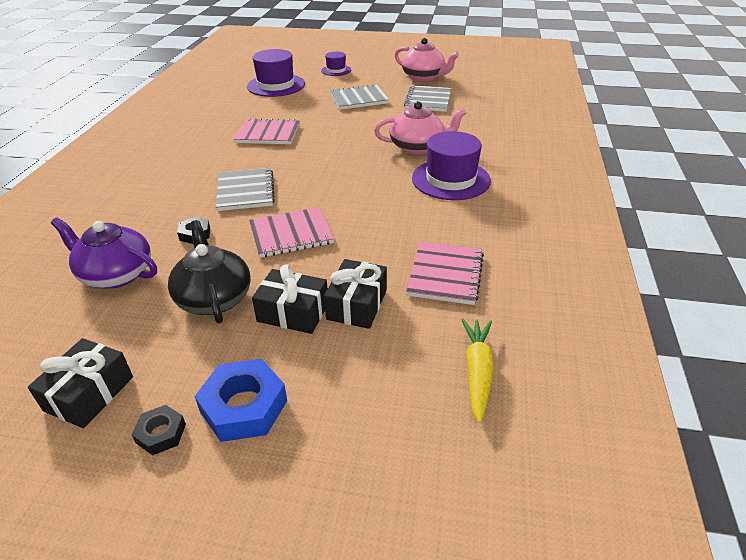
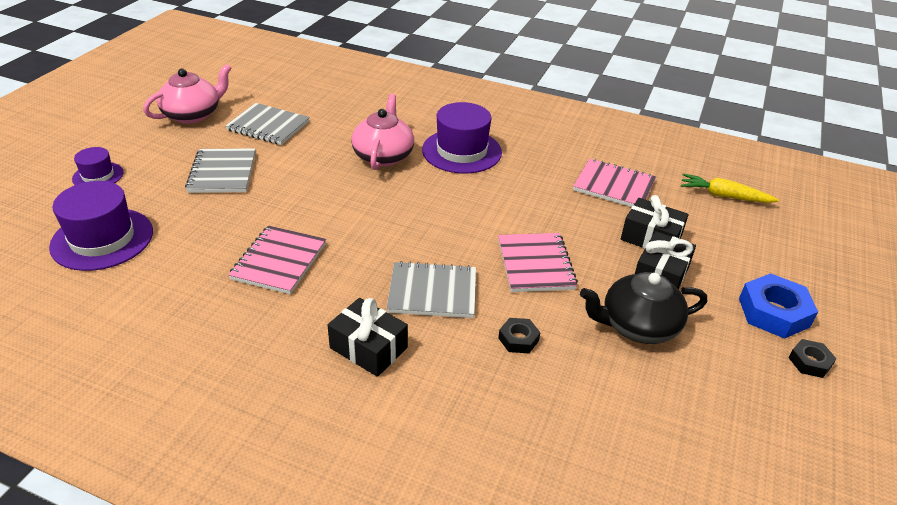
camera: 80 degrees left, 0 degrees up
(89, 393) = (775, 415): black gift -> black gift (368, 348)
(116, 274) = (590, 409): purple teapot -> none

